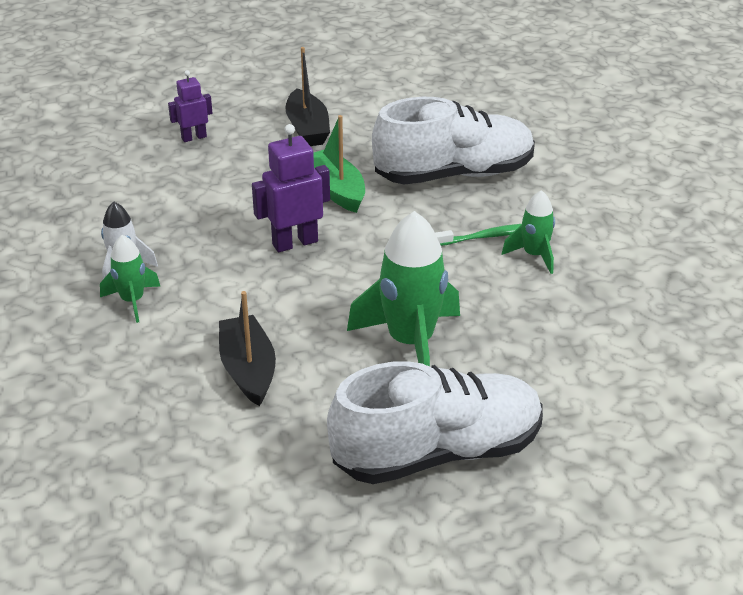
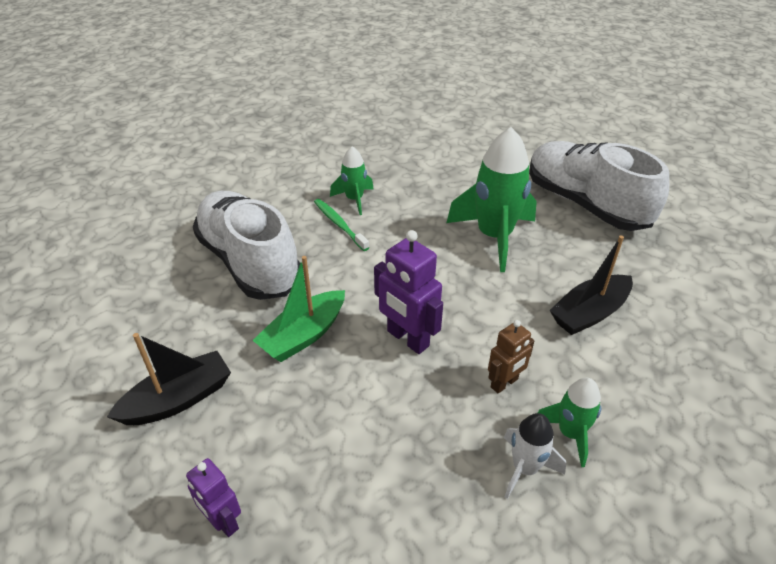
camera: 110 degrees left, 5 degrees up
(207, 282) = (504, 383): none -> brown robot

